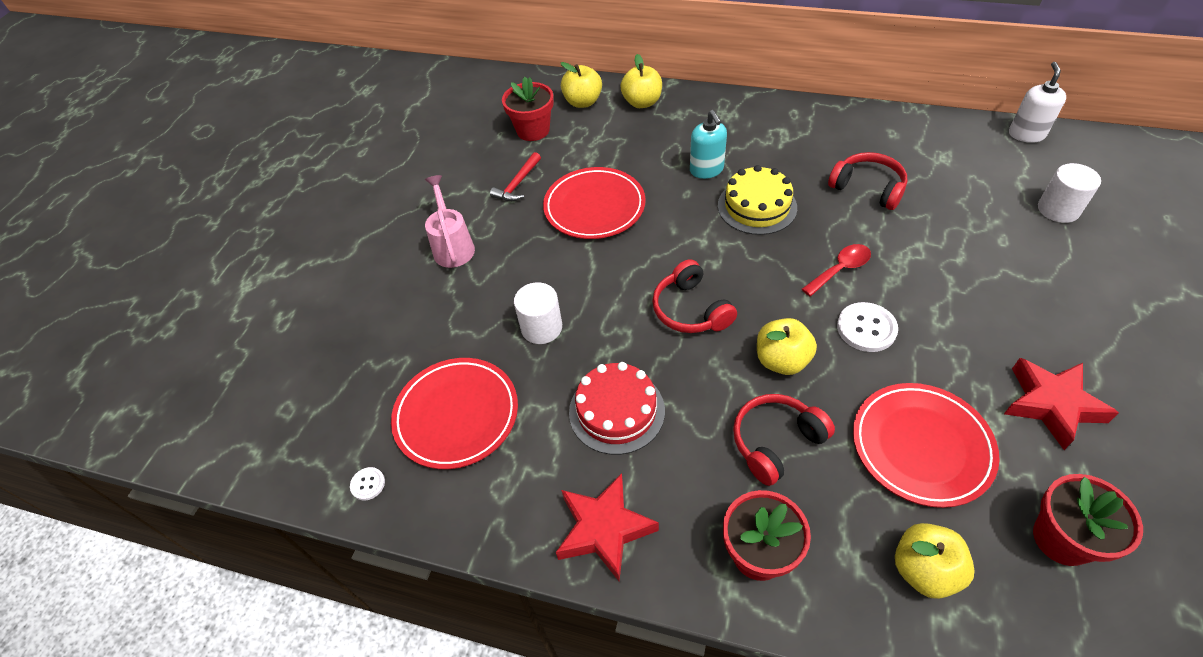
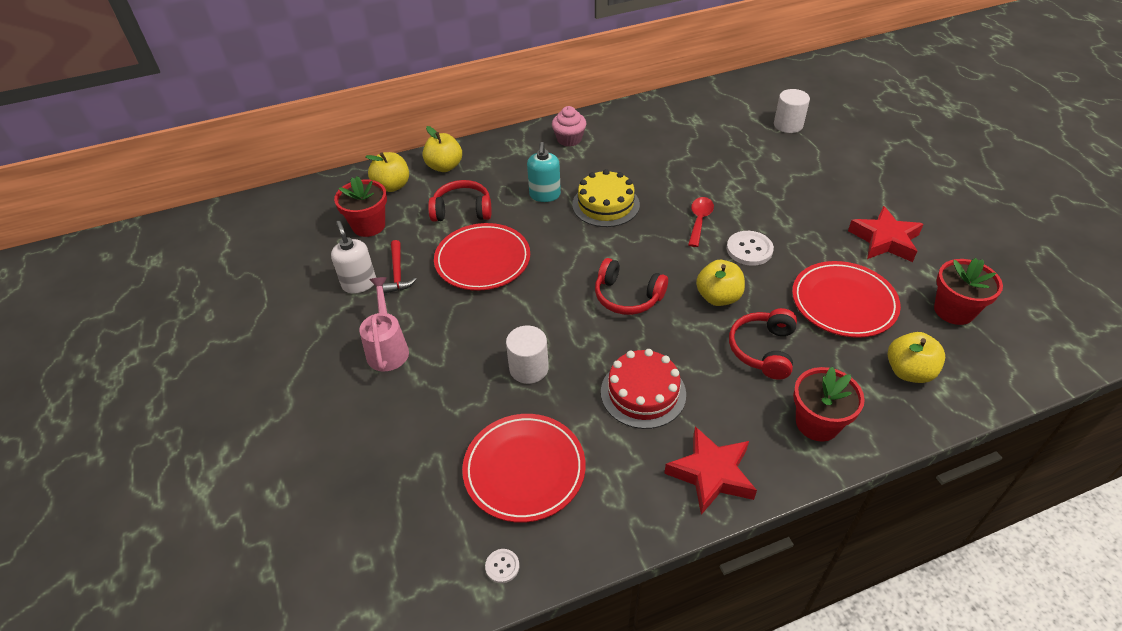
camera: 40 degrees left, 5 degrees down
(453, 246) = (387, 348): pink watering can -> pink watering can turned 45 degrees clockwise
(706, 170) = (545, 195): turquoise soap dispenser -> turquoise soap dispenser turned 60 degrees clockwise
(783, 123) = (569, 139): none -> pink cupcake
(868, 188) = (667, 160): red headphones -> red headphones (462, 210)
(1026, 134) = (730, 86): white soap dispenser -> white soap dispenser (359, 283)

